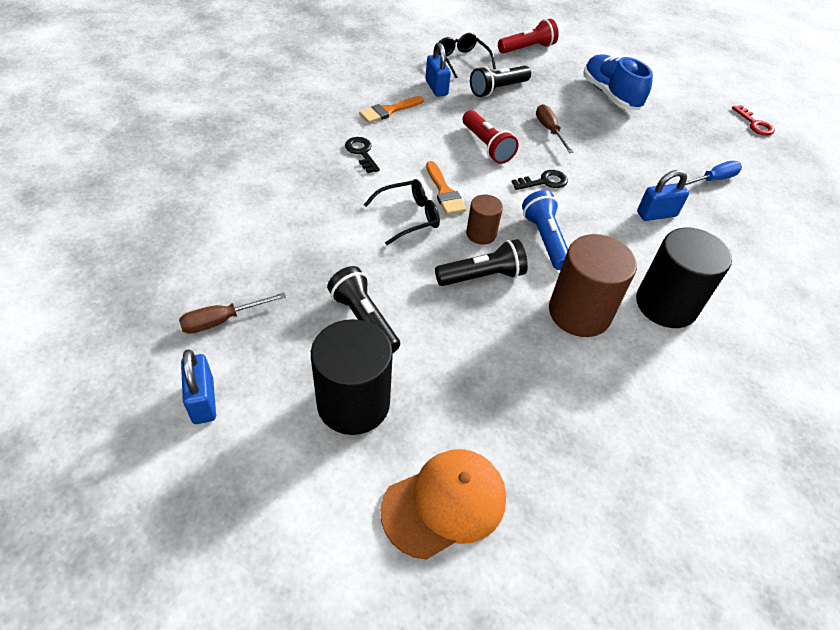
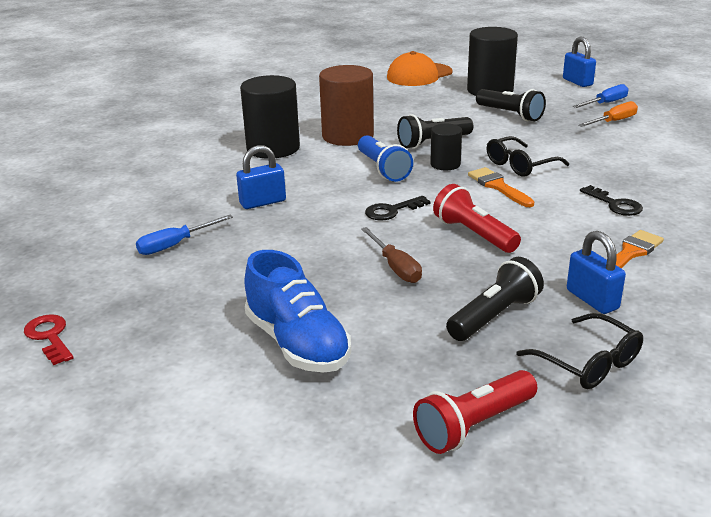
camera: 175 degrees right, 20 degrees down
(222, 320) = (605, 103): brown screwdriver -> blue screwdriver
(253, 273) = (613, 121): none -> orange screwdriver
(481, 234) = (445, 164): brown cylinder -> black cylinder

